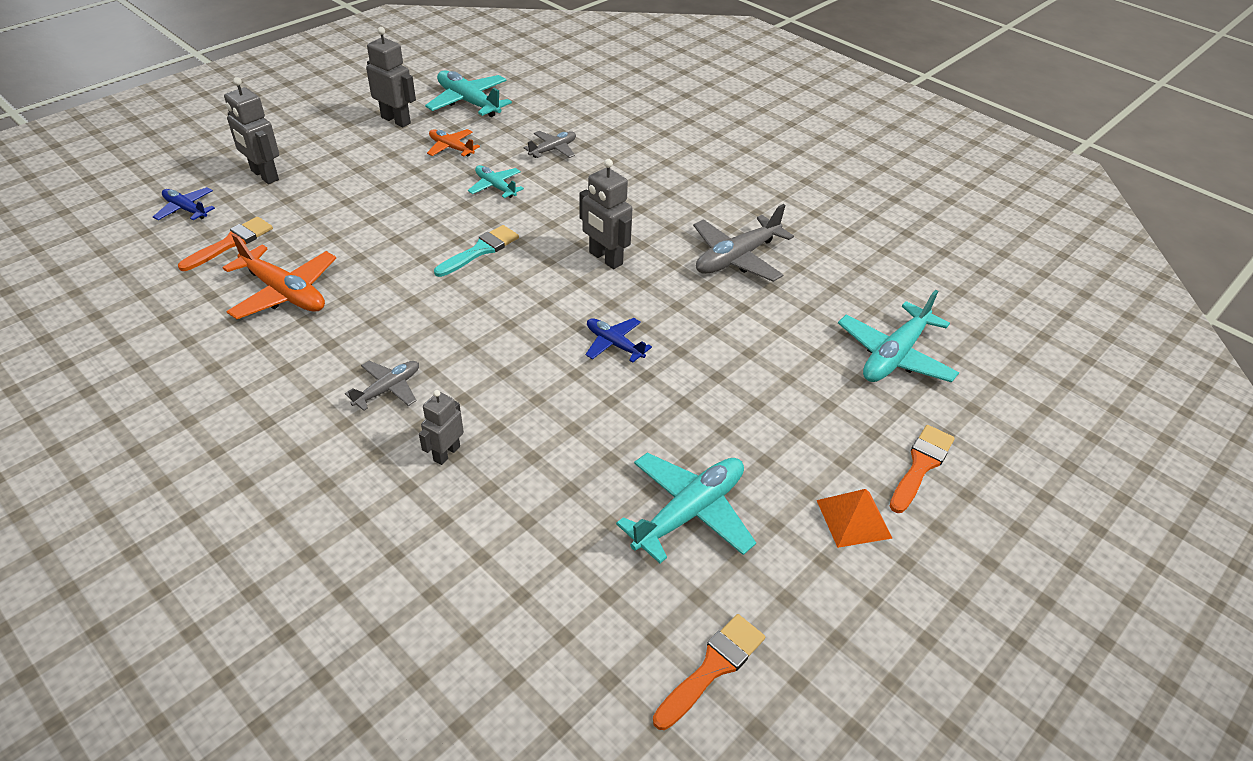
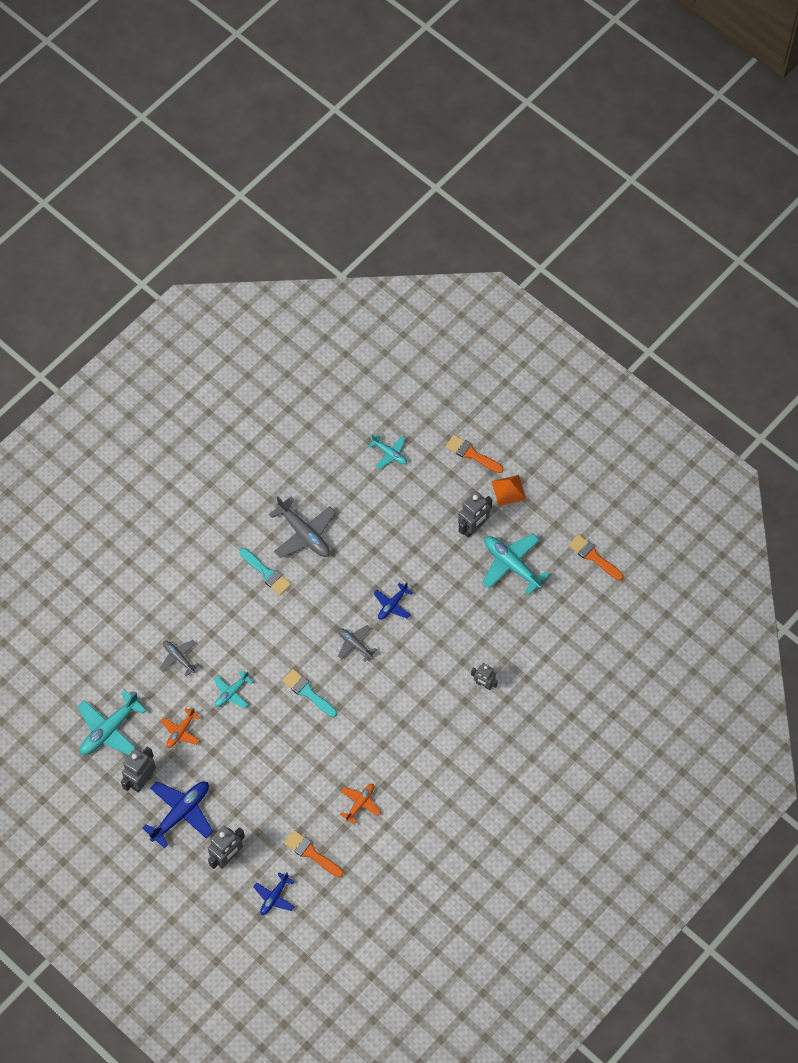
camera: 90 degrees left, 20 degrees up
(284, 292) = (360, 803): orange plane -> orange plane, size x0.58
(341, 144) = (181, 813): none -> blue plane
(388, 389) = (439, 723): grey plane -> grey plane (354, 644)
(605, 258) = (310, 614): grey robot -> grey robot (473, 527)
(672, 222) = (266, 573): none -> turquoise brush
(894, 355) = (389, 453): turquoise plane -> turquoise plane, size x0.58

